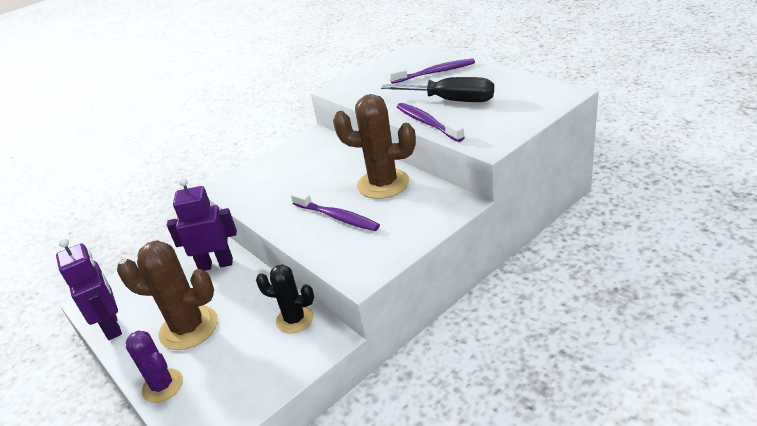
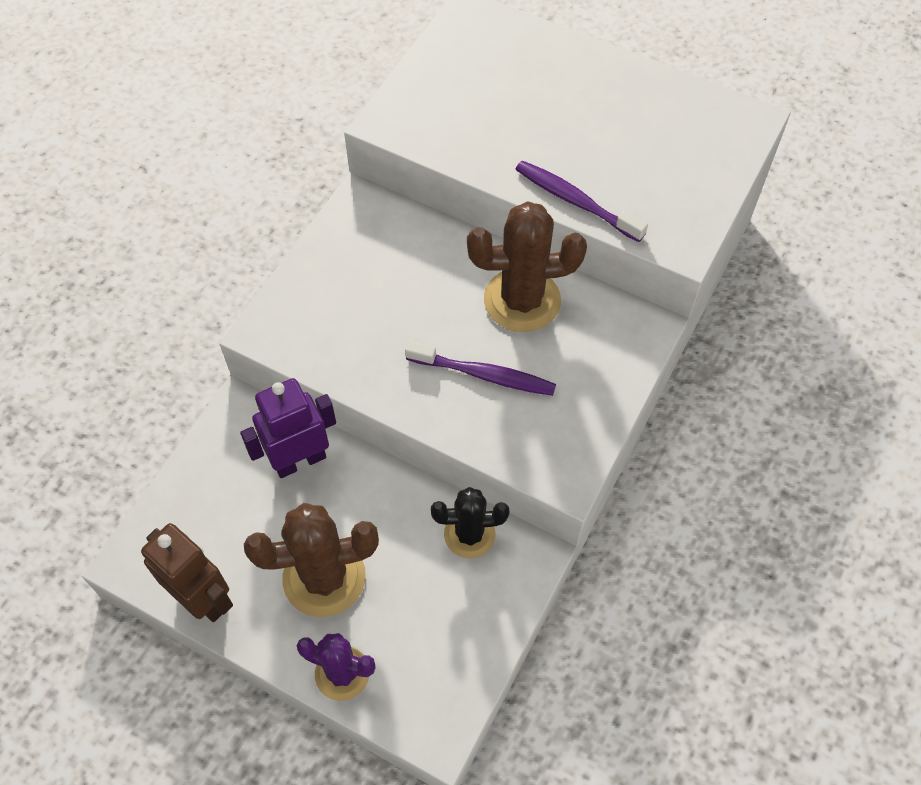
camera: 25 degrees left, 25 degrees up
(112, 326) = (203, 598): purple robot -> brown robot
(435, 73) = (536, 75): purple toothbrush -> none
(451, 101) = (590, 146): black screwdriver -> none

